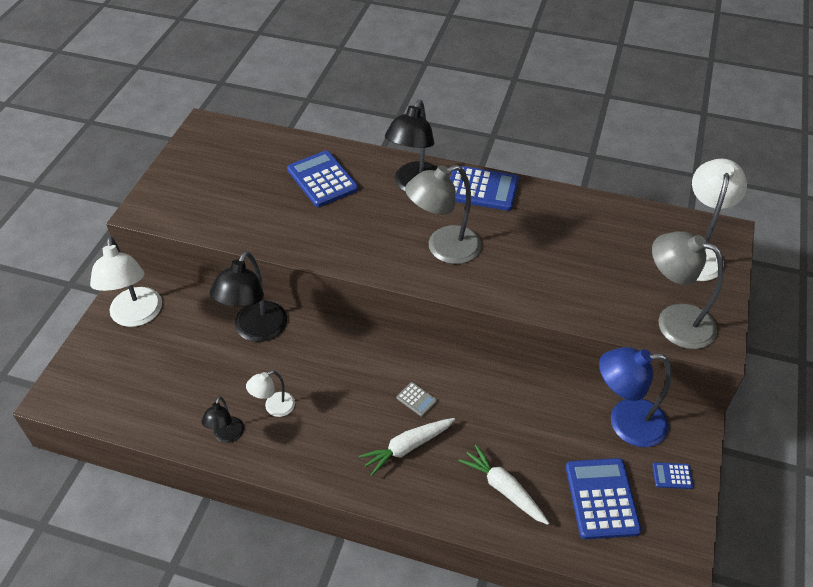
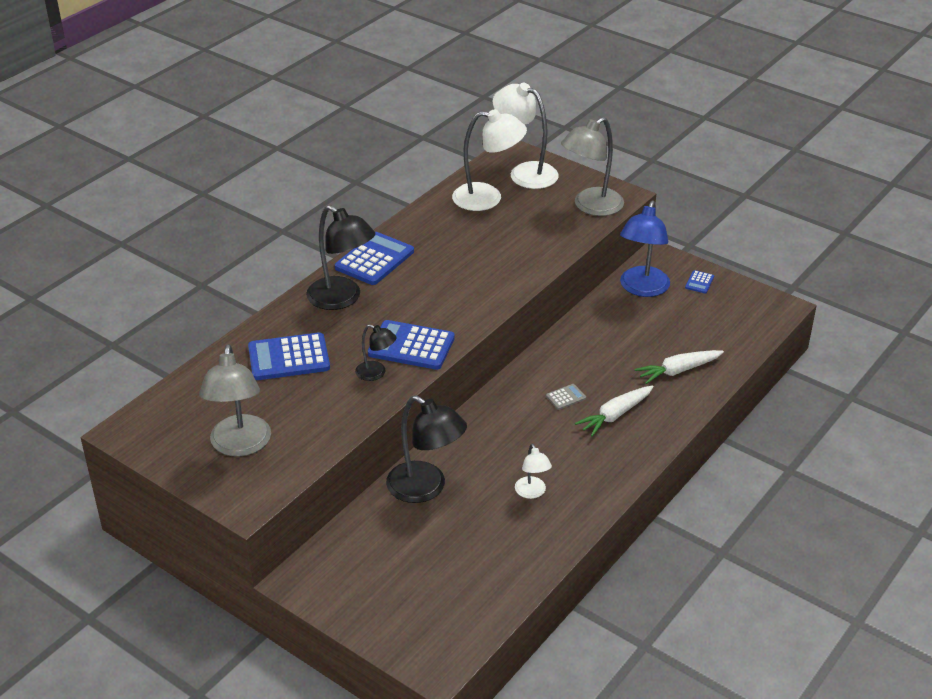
camera: 70 degrees left, 10 degrees down
(136, 316) = (351, 582): white lamp -> white lamp (488, 198)
(227, 436) = (551, 532): black lamp -> black lamp (376, 373)
(407, 447) = (615, 415): white carrot -> white carrot turned 60 degrees clockwise
(443, 248) = (439, 302): grey lamp -> grey lamp (240, 446)
(602, 498) = (706, 322): blue calculator -> blue calculator (411, 346)

